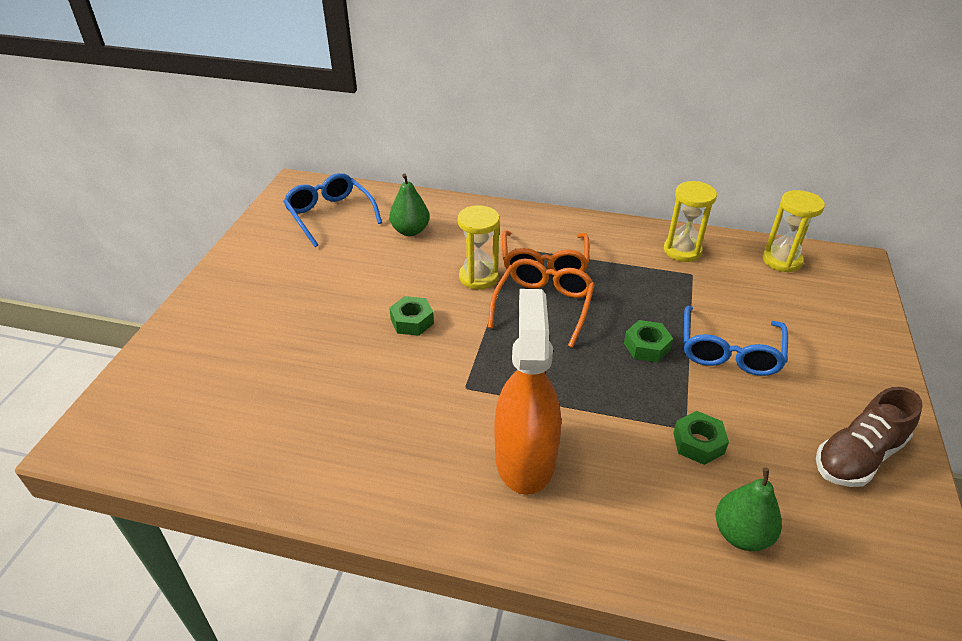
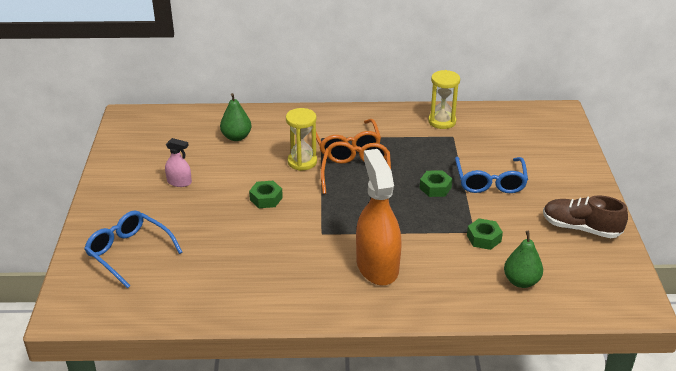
camera: 15 degrees left, 5 degrees down
(315, 279) = (179, 182): none -> pink spray bottle
(330, 215) = (167, 135): blue glasses -> blue glasses (129, 252)
(781, 261) = (511, 118): yellow hourglass -> none
(858, 456) = (581, 228): brown shoe -> brown shoe turned 75 degrees clockwise

